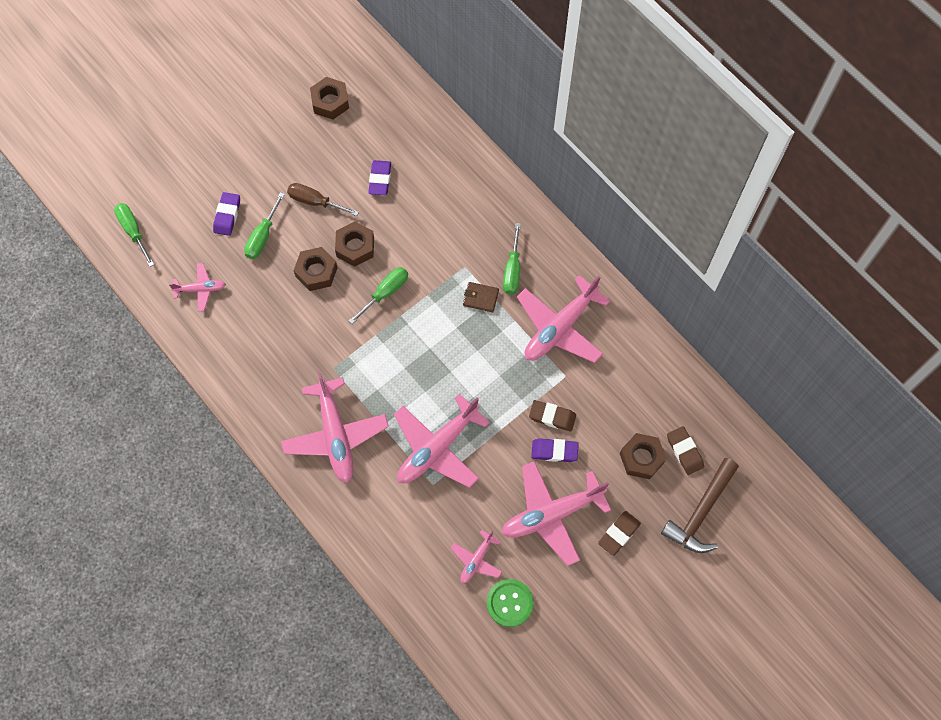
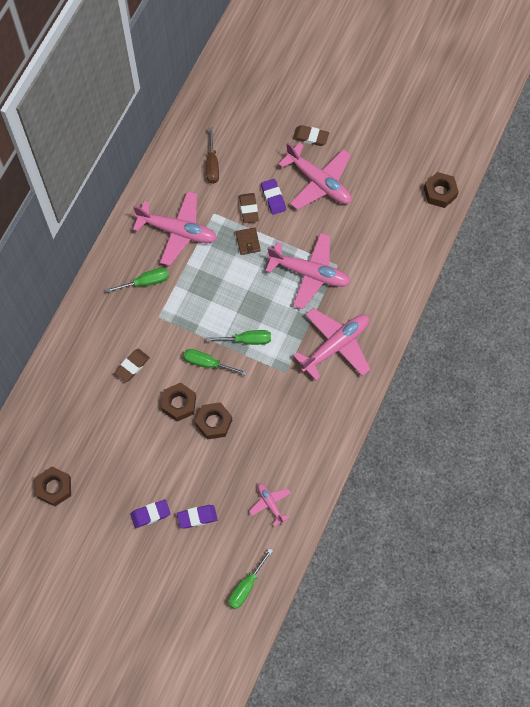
camera: 115 degrees left, 0 degrees up
(262, 237) = (203, 479): green screwdriver -> green screwdriver (247, 340)
(315, 201) = (153, 454): brown screwdriver -> brown screwdriver (212, 165)
(380, 179) = (111, 413): purple eraser -> purple eraser (150, 514)
(476, 560) = (374, 215): pink plane -> none
(480, 298) = (179, 294): brown wallet -> brown wallet (248, 242)
(509, 603) = (392, 183): green button -> none
(641, 458) = (250, 143): brown nut -> brown nut (440, 192)
(684, 451) = (232, 119): brown eraser -> brown eraser (132, 366)
(700, 512) = (270, 95): brown hammer -> none

